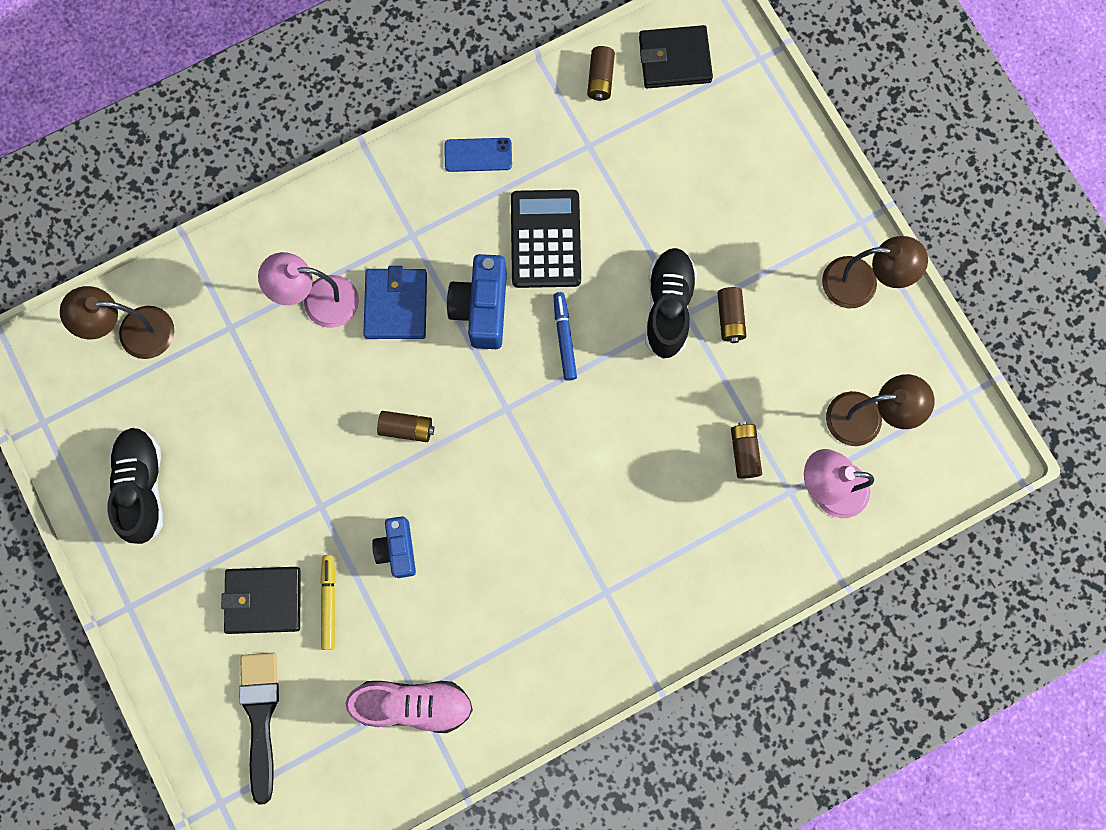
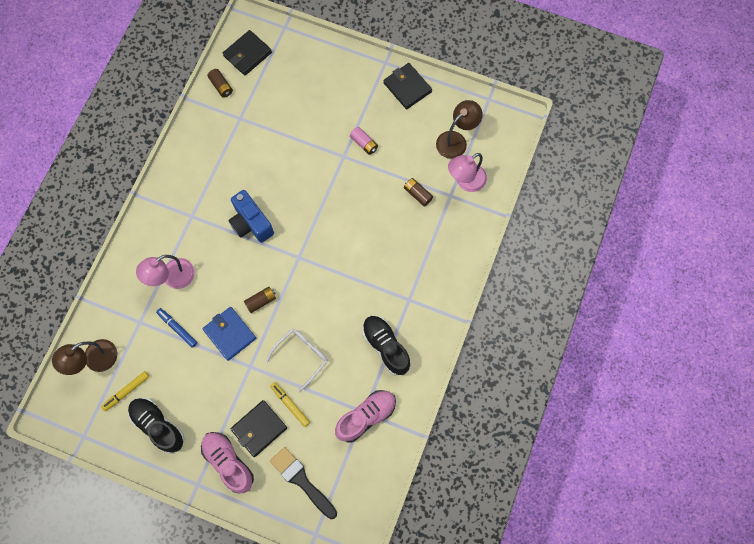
camera: 40 degrees left, 5 degrees down
(140, 408) = (126, 391): none -> yellow marker
(189, 612) = (228, 462): none -> pink shoe
(396, 305) = (210, 252): blue wallet -> blue wallet (230, 334)
(397, 549) = (301, 356): blue camera -> white glasses
(478, 155) = (193, 159): blue phone -> none
(546, 239) = (255, 172): black calculator -> none
(564, 338) = (299, 207): blue marker -> blue marker (177, 328)
(668, 307) = (333, 159): black shoe -> black shoe (386, 347)
(730, 318) = (364, 143): brown battery -> pink battery
(861, 283) = (407, 87): brown lamp -> black wallet

